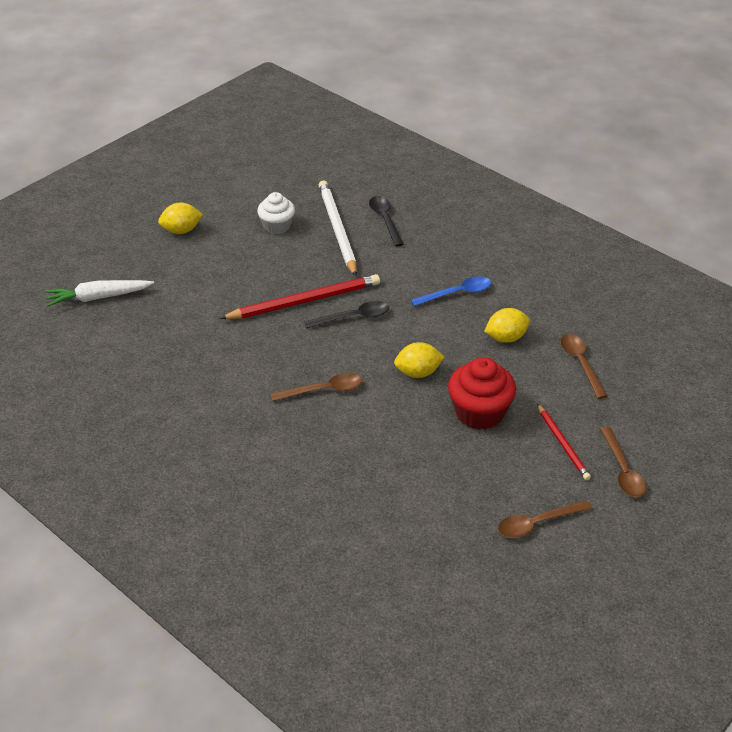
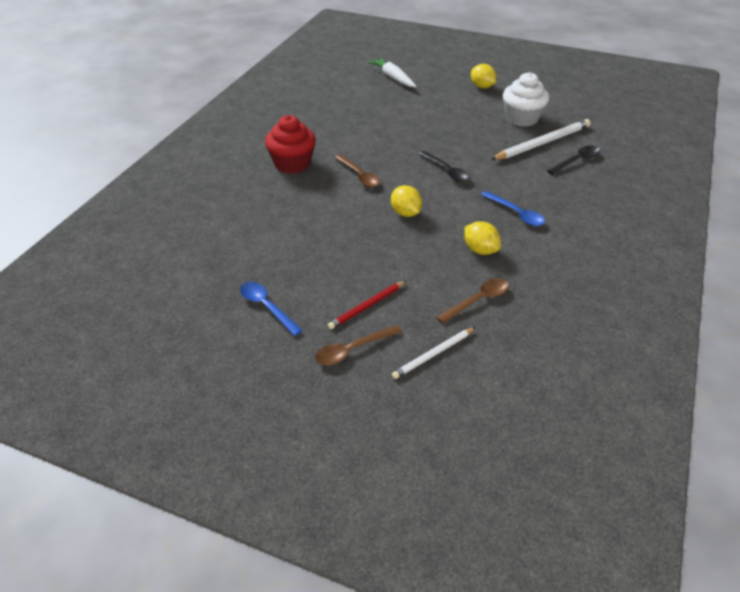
camera: 70 degrees right, 0 degrees up
(277, 226) = (522, 118): white cupcake -> white cupcake, size x1.51
(304, 301) = (448, 147): red pencil -> none
(479, 412) = (379, 253): red cupcake -> red cupcake (292, 164)
(537, 523) = (266, 307): brown spoon -> blue spoon
(644, 416) = (433, 354): none -> white pencil

